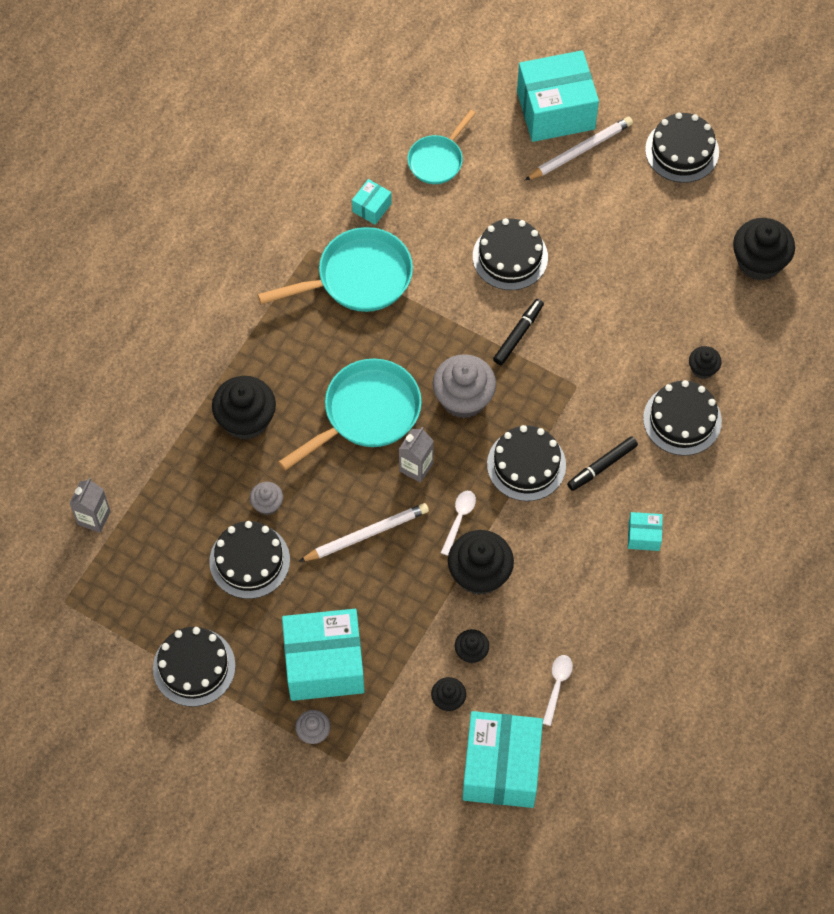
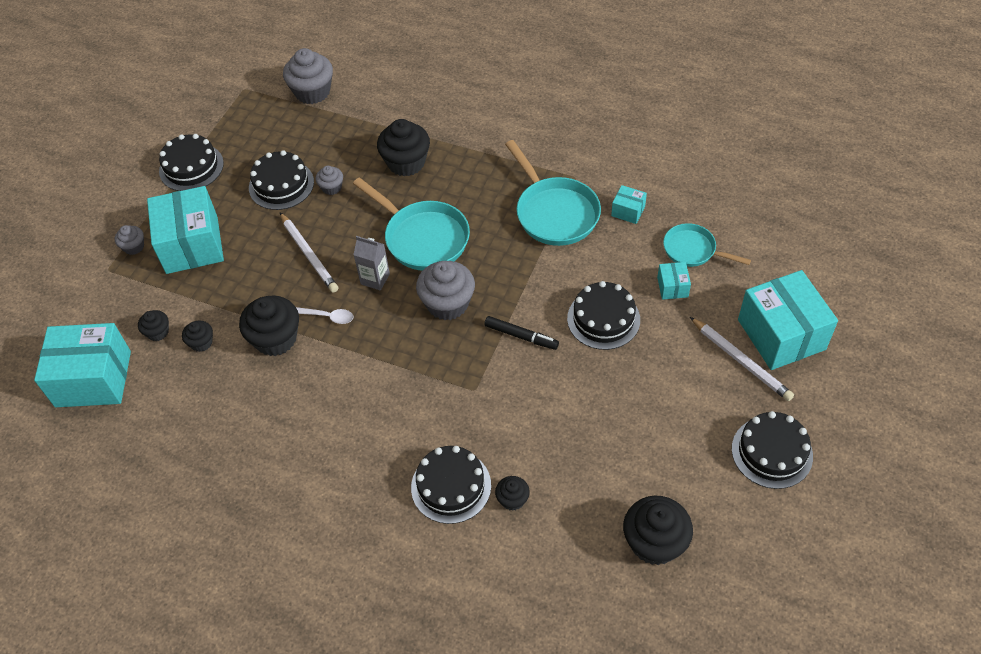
camera: 85 degrees right, 10 degrees down
(94, 518) = (312, 92): grey carton -> grey cupcake
(526, 464) = (386, 360): black cake -> none
(557, 685) = (168, 411): white spoon -> none
(602, 466) = (391, 421): black marker -> none
(643, 536) = (320, 465): turquoise box -> turquoise box (672, 287)

